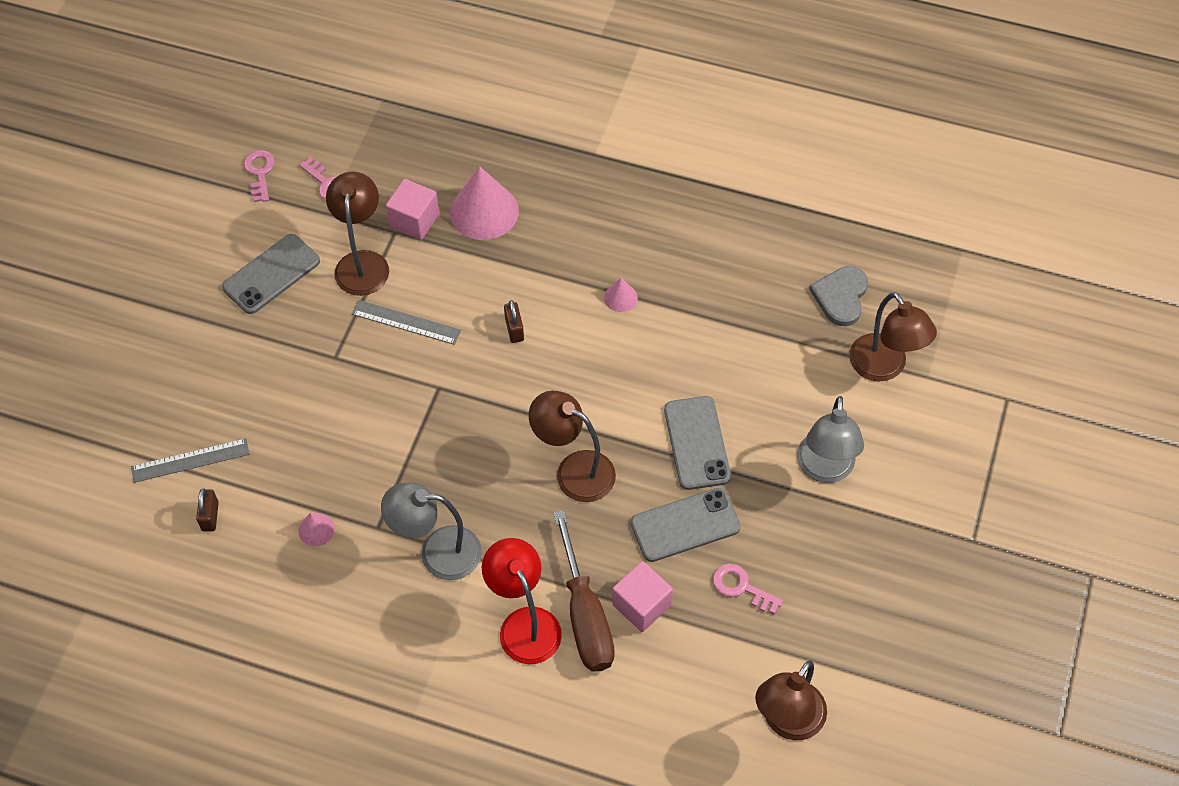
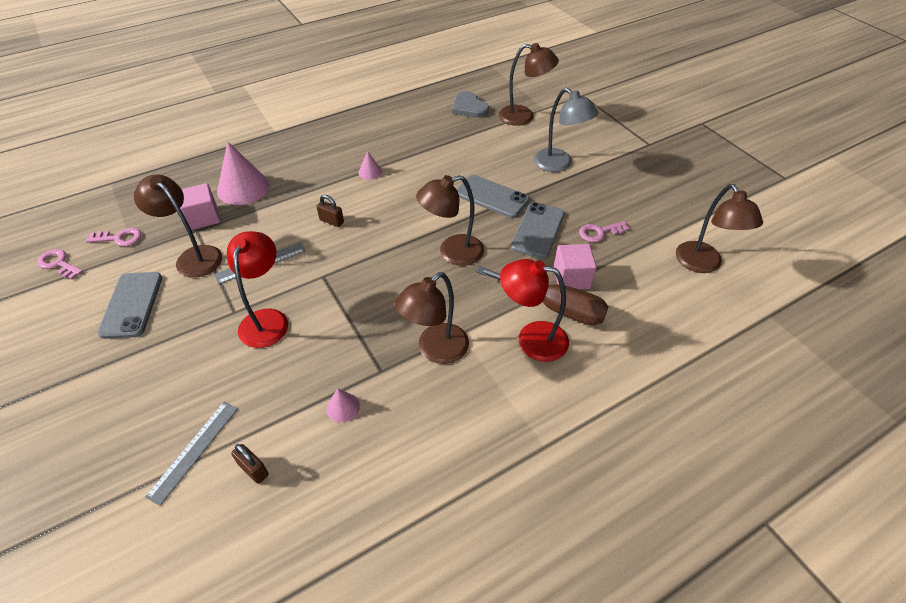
camera: 50 degrees left, 10 degrees down
(349, 389) = (266, 319): none -> red lamp
(437, 552) = (435, 350): grey lamp -> brown lamp

